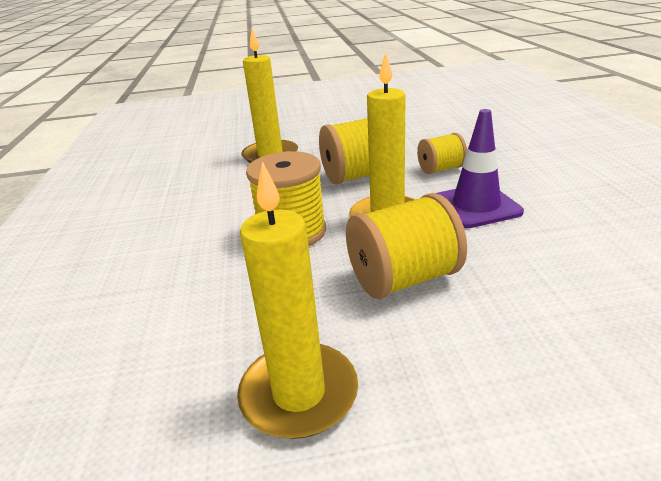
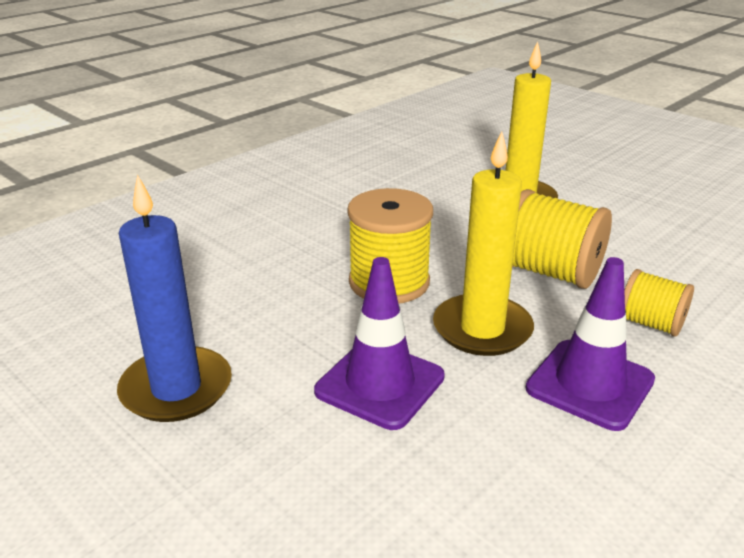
camera: 50 degrees right, 0 degrees up
(299, 393) = (176, 389): yellow candle -> blue candle
(403, 279) = (380, 384): yellow spool -> purple traffic cone

